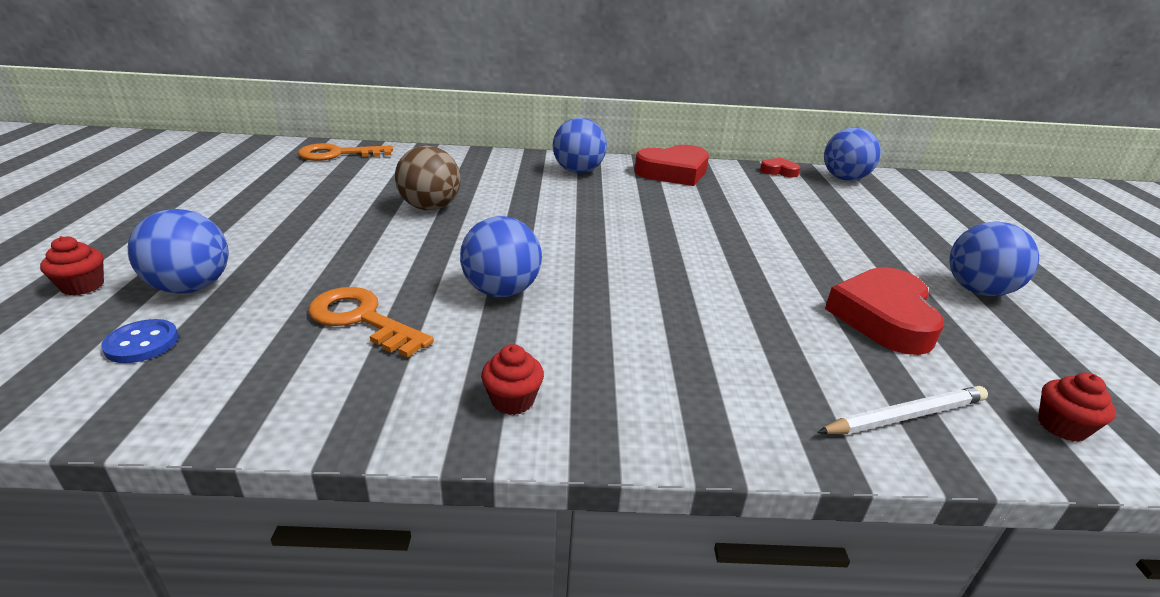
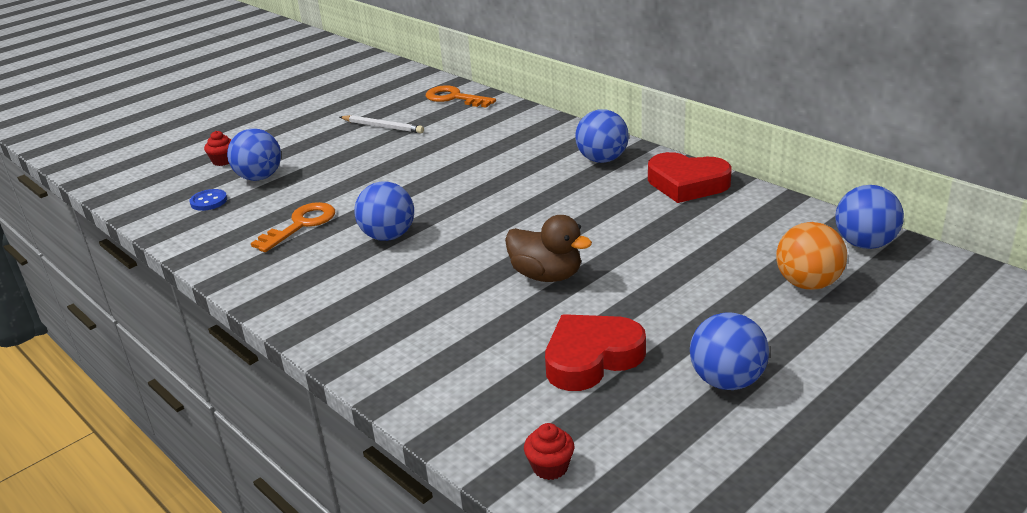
camera: 50 degrees right, 0 degrees up
(362, 319) = (301, 225): orange key -> orange key turned 45 degrees clockwise
(430, 207) = (443, 162): brown ball -> none
(513, 400) = (298, 296): red cupcake -> none
(717, 268) = (546, 275): none -> brown duck
(779, 171) = (804, 214): red heart -> none
(872, 211) = (808, 284): none -> orange ball
(906, 416) = (466, 407): white pencil -> white pencil (383, 127)

